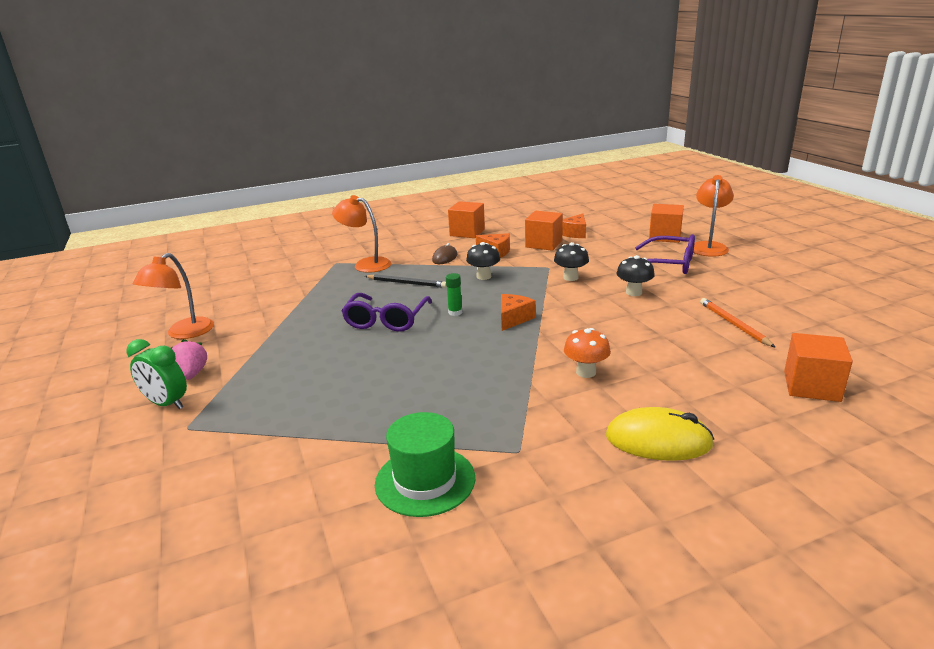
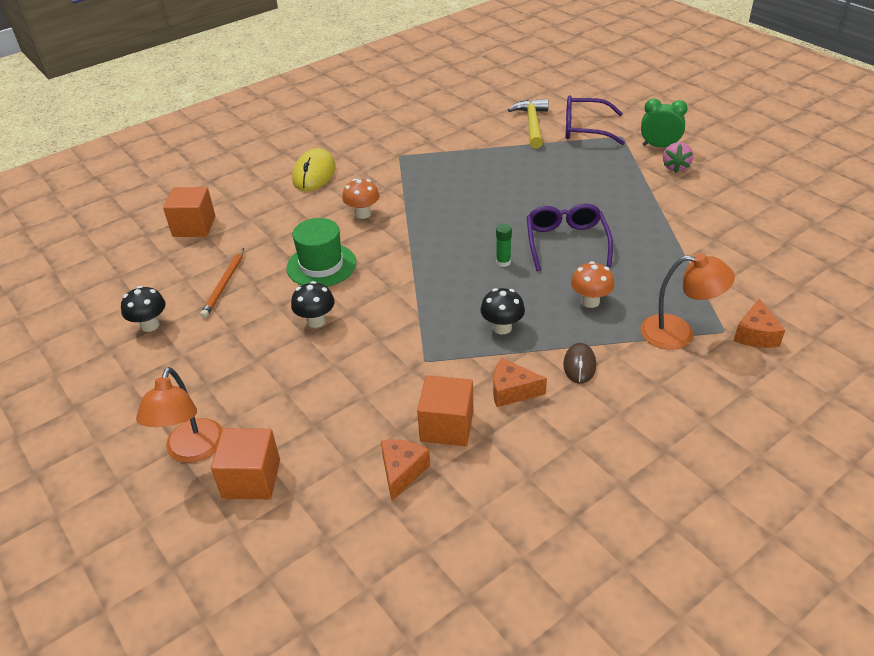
camera: 165 degrees right, 15 degrees up
(184, 333) = (746, 199): orange lamp -> none
(192, 374) = (675, 167): pink strawberry -> pink strawberry turned 45 degrees clockwise
(278, 476) = (532, 124): none -> yellow hammer
(407, 283) = (590, 301): black pencil -> orange mushroom
(425, 480) = (447, 135): green hat -> green hat (321, 265)
(467, 232) = (590, 451): orange cube -> none
(513, 319) = (439, 262): orange cheese -> orange cheese (755, 335)
(570, 277) = (392, 340): black mushroom -> black mushroom (150, 325)
(658, 440) = (314, 174): yellow mouse -> yellow mouse turned 75 degrees counterclockwise
(669, 264) = (263, 390): purple glasses -> purple glasses (584, 129)
(733, 324) = (224, 285): orange pencil -> orange pencil turned 45 degrees clockwise

